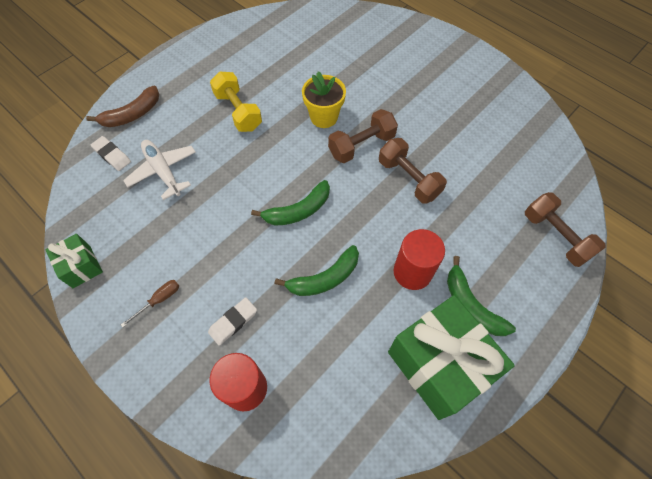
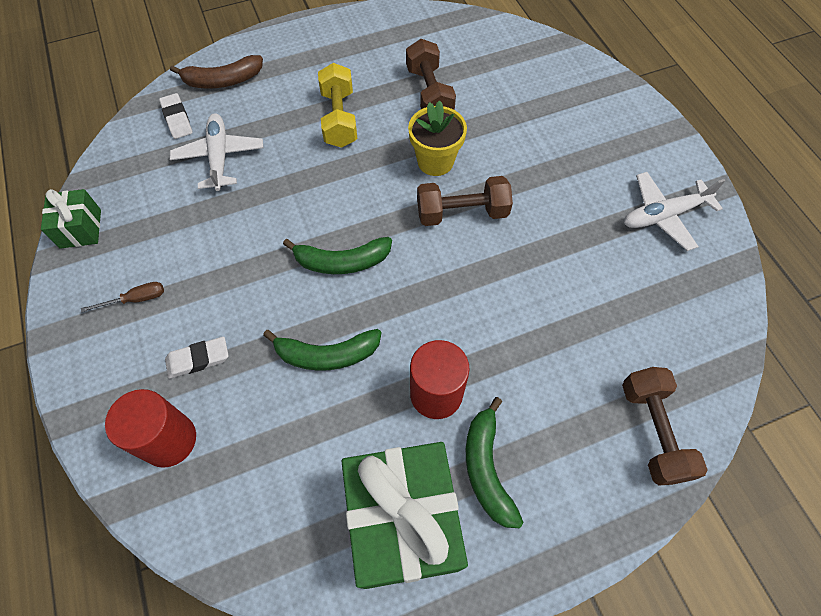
camera: 25 degrees right, 0 degrees up
(408, 179) = (497, 277): brown dumbbell -> brown dumbbell (429, 93)
(488, 99) = (663, 215): none -> white plane

